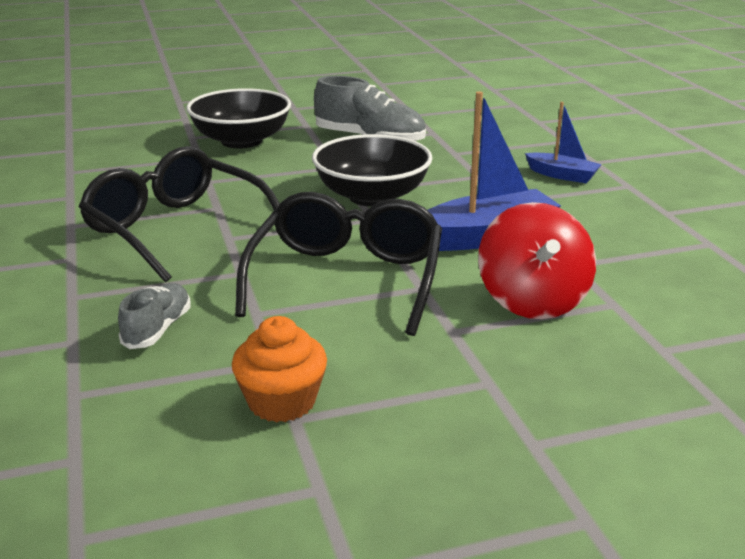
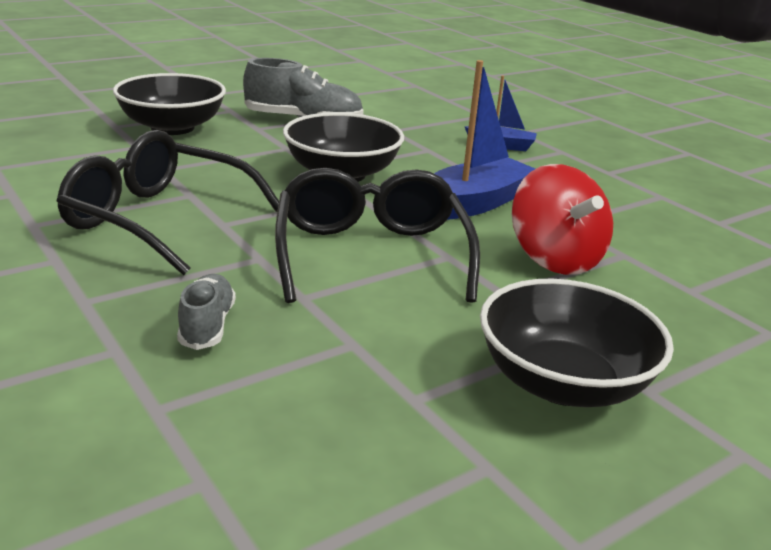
camera: 20 degrees left, 0 degrees up
(282, 402) = (390, 384): orange cupcake -> none
(448, 424) = (562, 383): none -> black bowl

